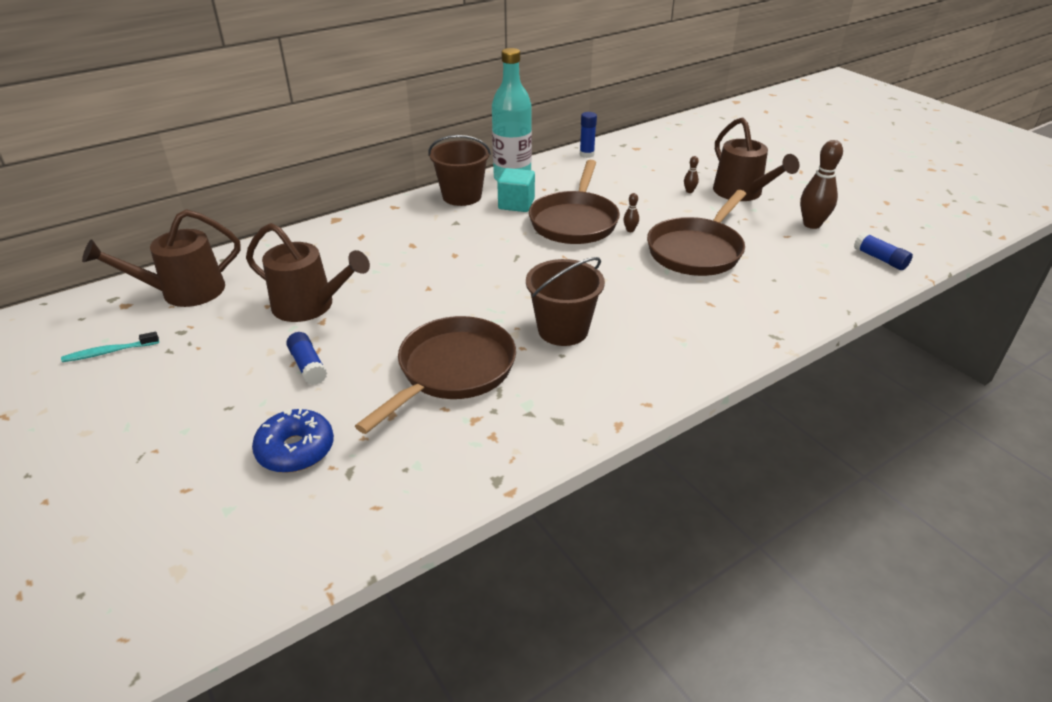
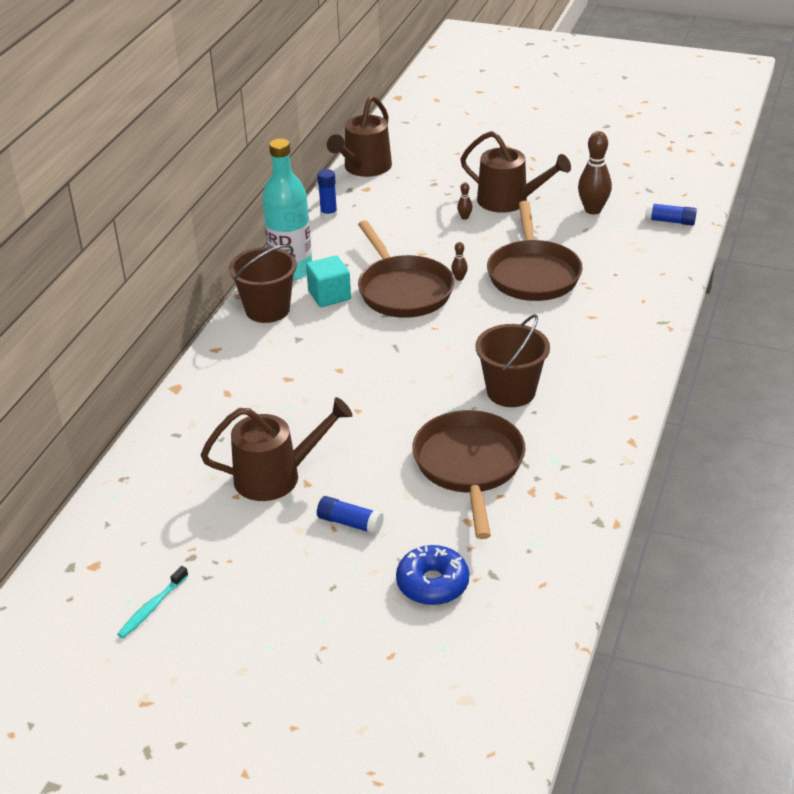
camera: 35 degrees left, 0 degrees up
(184, 292) = (135, 525): brown watering can -> brown watering can (364, 168)

